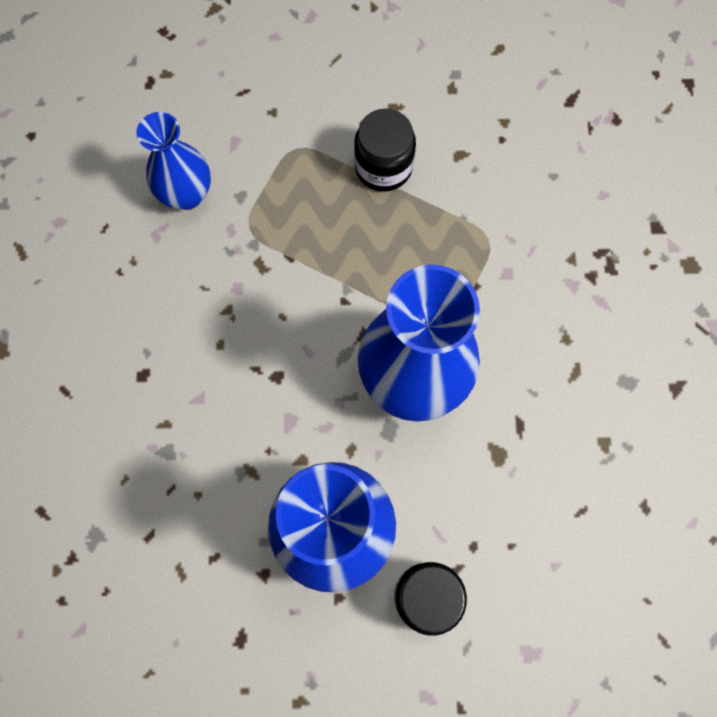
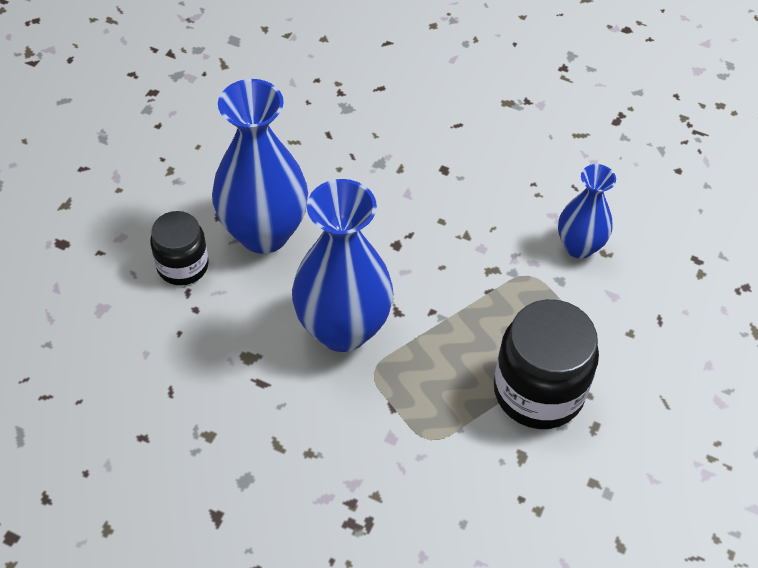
camera: 115 degrees right, 20 degrees down
(383, 167) = (538, 391): black jar -> black jar, size x1.66

